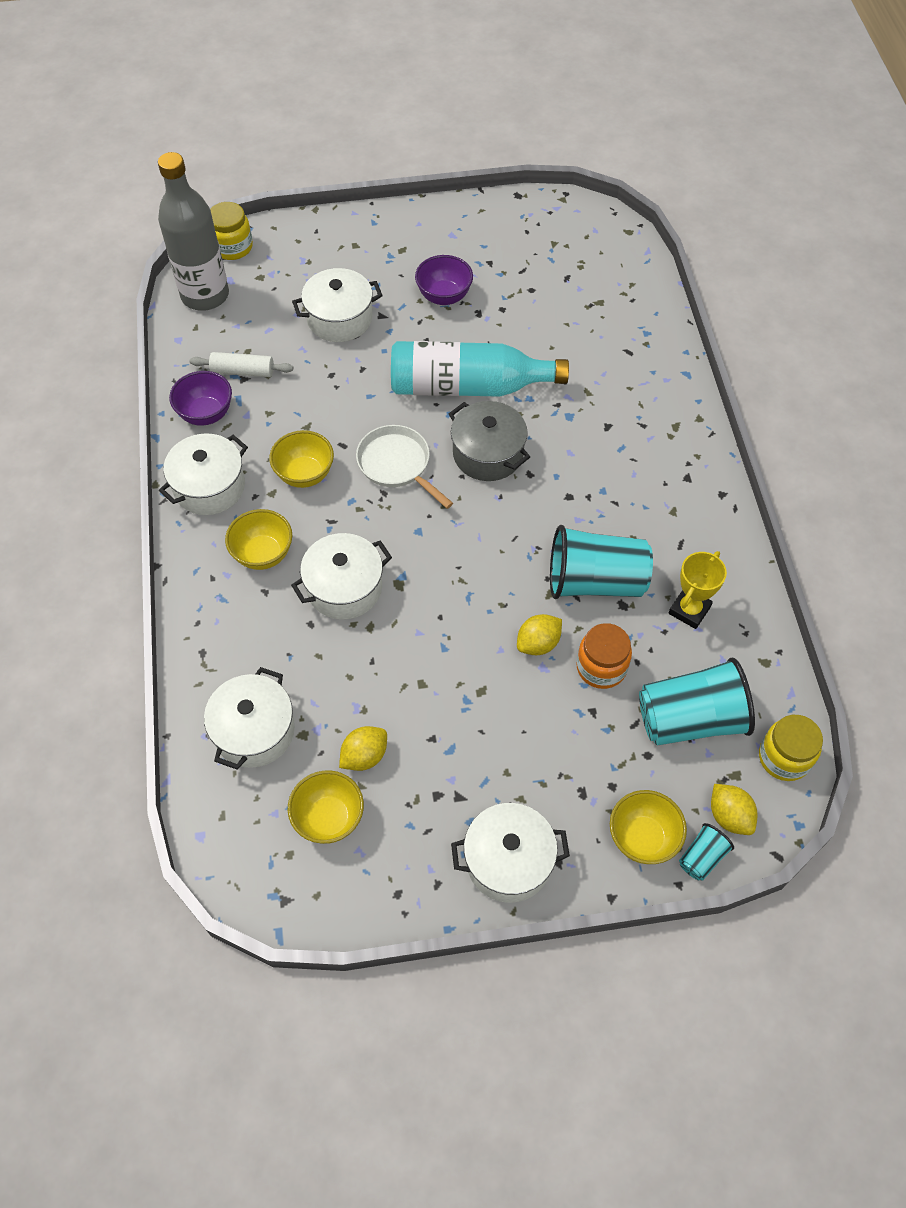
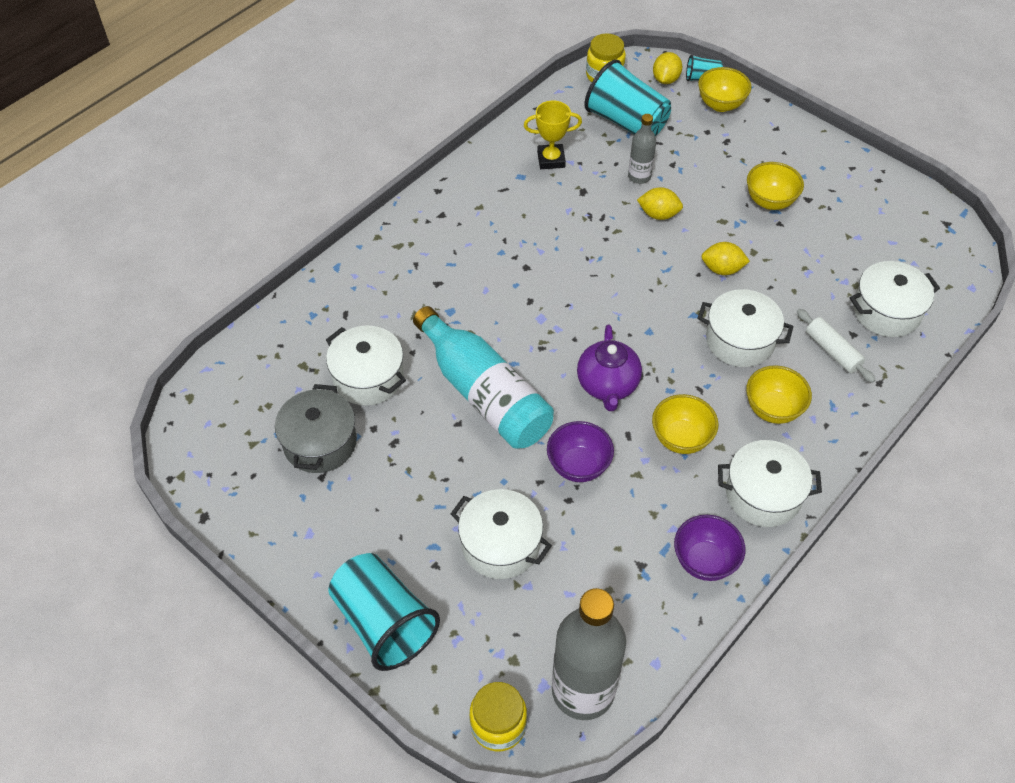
camera: 130 degrees left, 5 degrees down
(243, 371) = (634, 572): white rolling pin -> white rolling pin (832, 351)
(329, 818) = (883, 236): yellow bowl -> yellow bowl (770, 201)
(364, 756) = (830, 247): yellow lemon -> yellow lemon (722, 269)
(397, 464) = (607, 385): white pan -> purple teapot
(444, 296) = (397, 482): purple bowl -> purple bowl (578, 466)
(488, 454) = (538, 337): grey pot -> grey pot (320, 443)
(508, 861) = (802, 148): white pot -> white pot (368, 377)
(595, 581) = (581, 214): turquoise cup -> turquoise cup (384, 622)
(601, 667) = (639, 176): orange jar -> grey bottle

